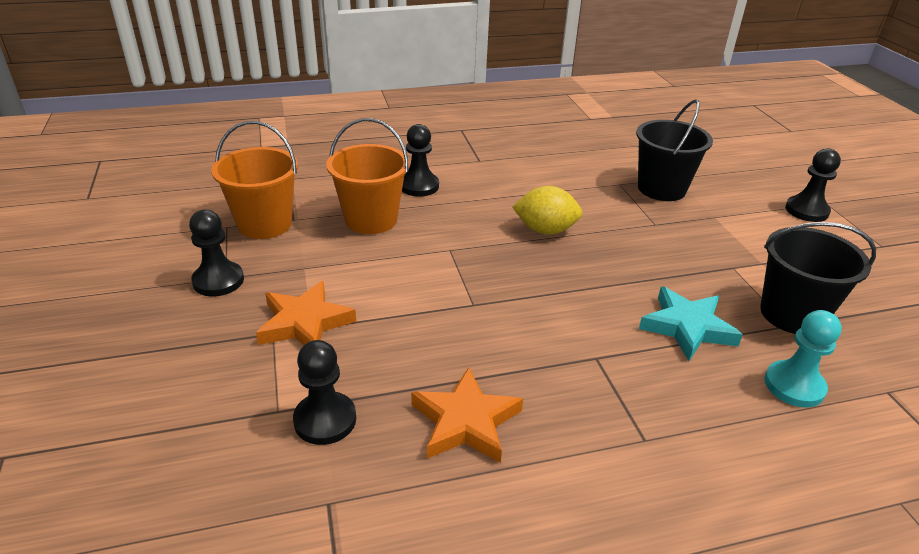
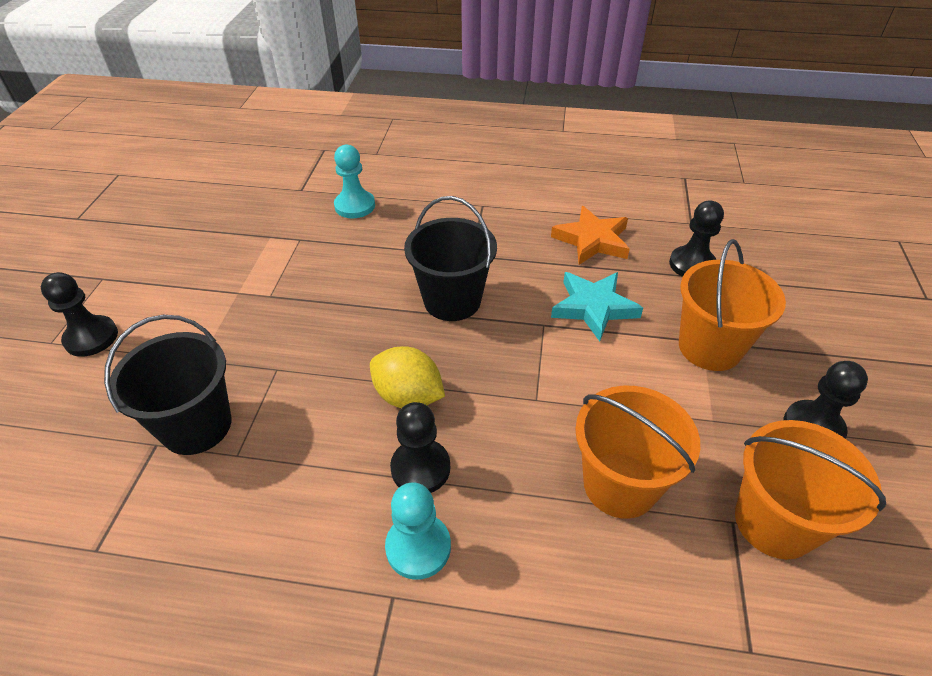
camera: 155 degrees left, 10 degrees up
(305, 322) = (709, 347): orange star -> orange bucket
(419, 186) = (527, 547): black pawn -> black pawn (420, 468)
(479, 175) = (418, 547): none -> turquoise pawn
(687, 327) = (378, 257): turquoise star -> turquoise star (594, 307)
(792, 314) = (285, 245): black bucket -> black bucket (452, 300)

